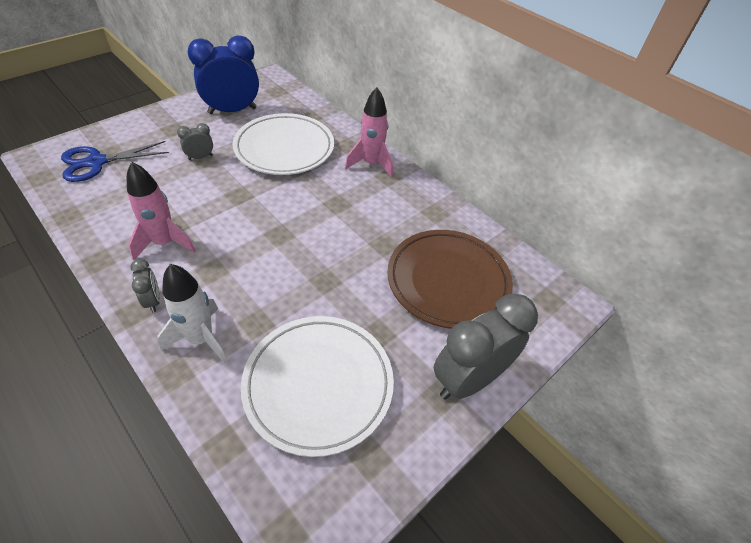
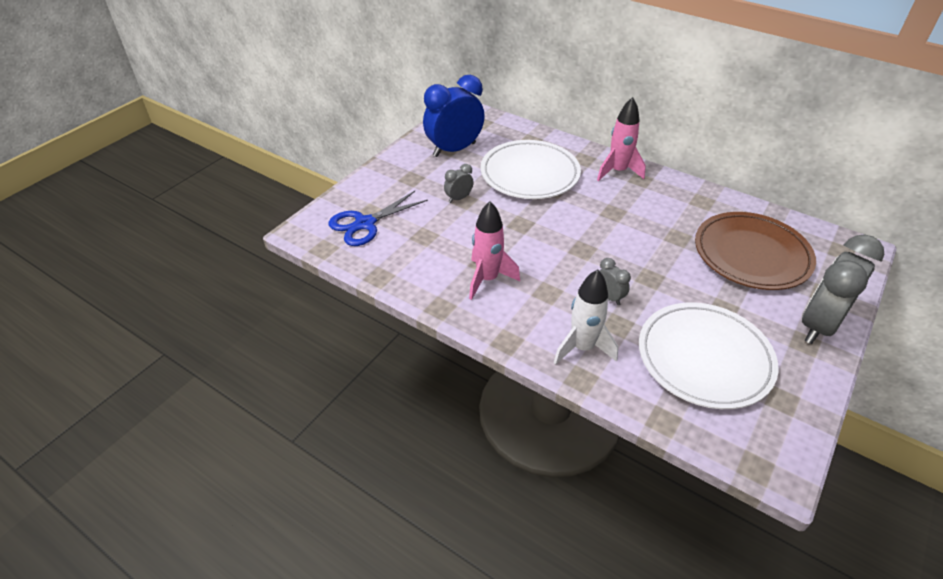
camera: 10 degrees left, 5 degrees down
(153, 300) = (516, 328): grey clock -> grey clock (609, 297)

